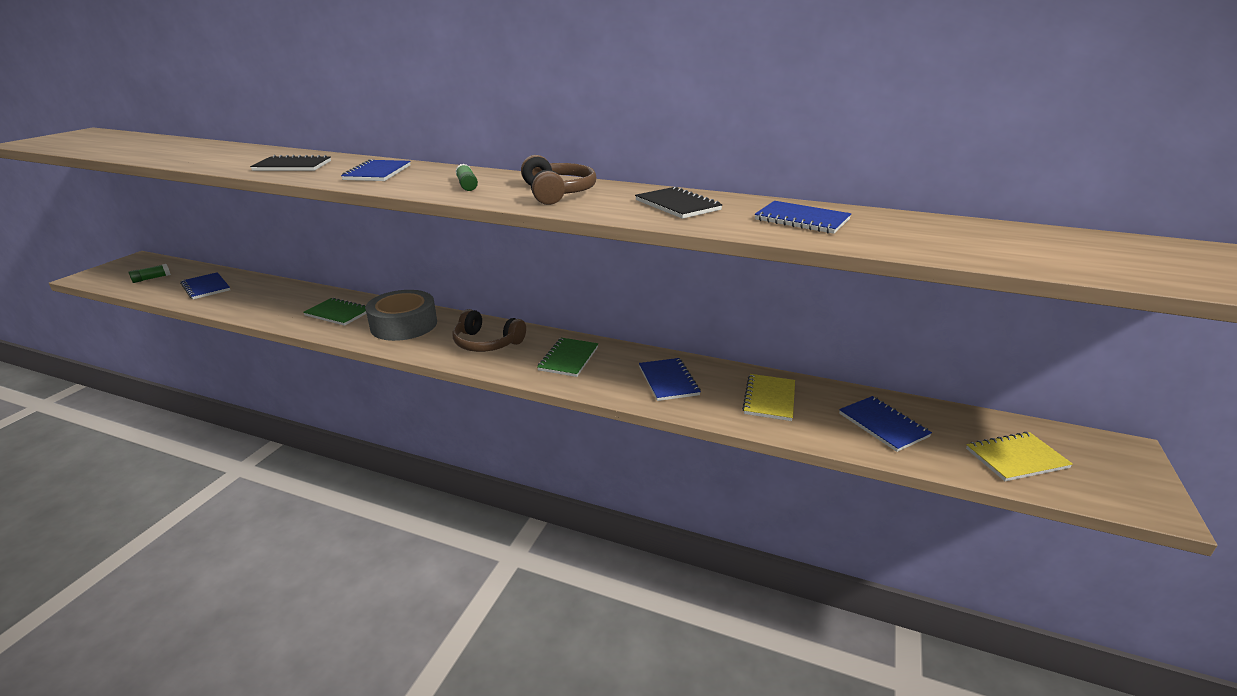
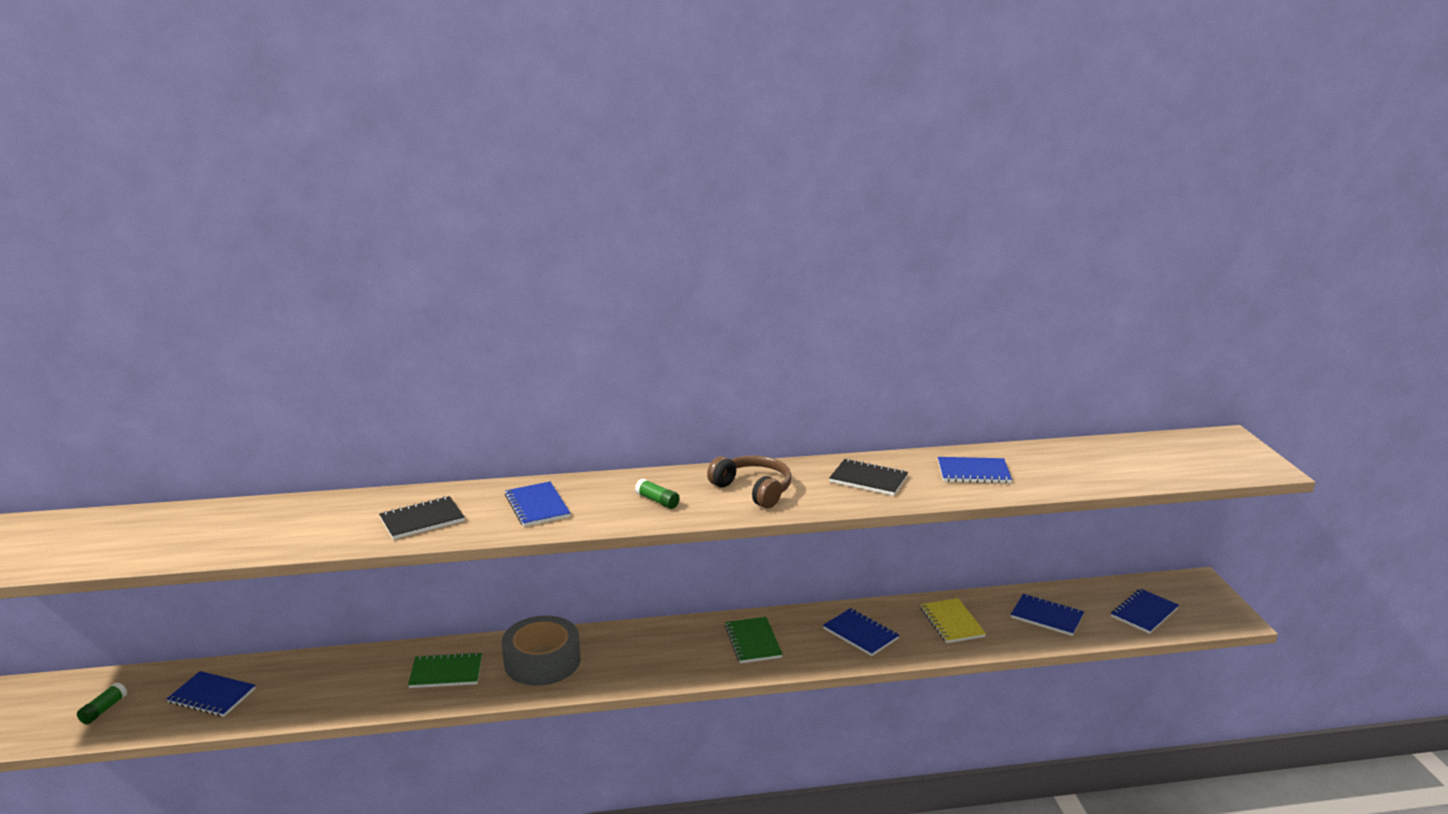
camera: 30 degrees left, 5 degrees down
(487, 343) = (656, 652): brown headphones -> none
(1016, 458) = (1144, 613): yellow notebook -> blue notebook

